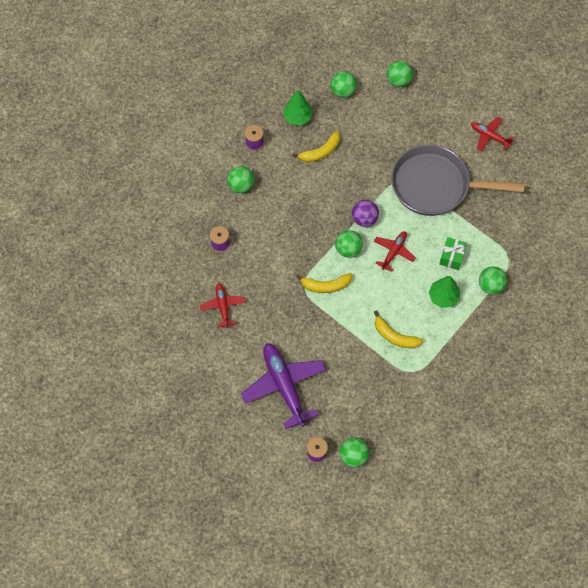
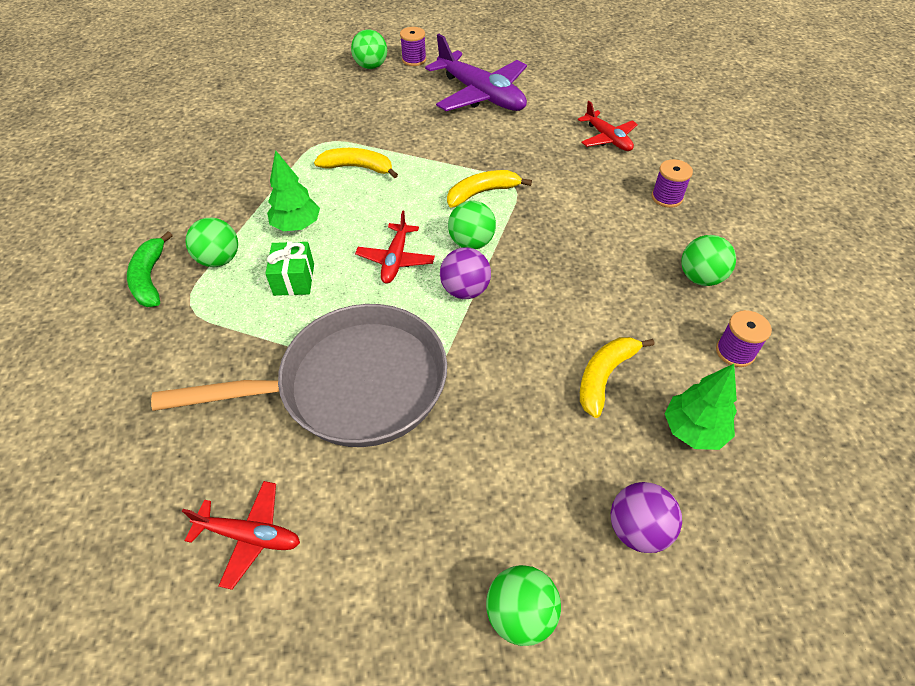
camera: 160 degrees right, 15 degrees down
(343, 91) = (638, 529): green ball -> purple ball
(529, 284) = (150, 278): none -> green banana

